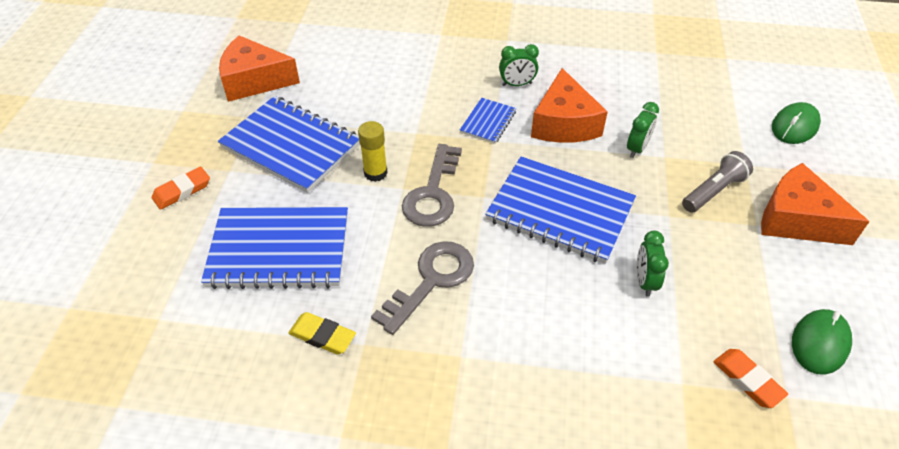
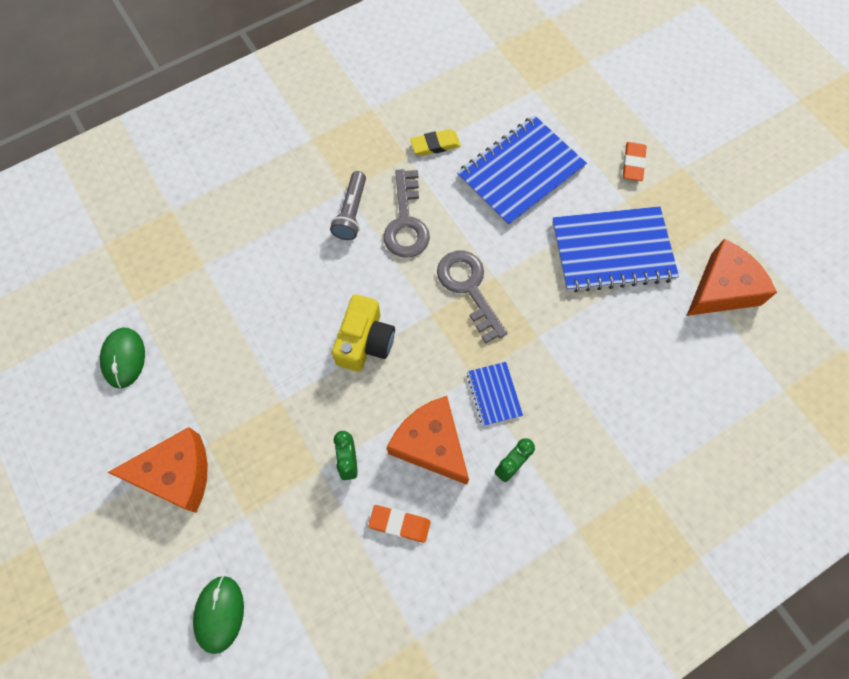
camera: 140 degrees right, 20 degrees up
(375, 173) = (527, 274): yellow glue stick -> none
(560, 211) = (365, 341): blue notebook -> yellow camera
(645, 281) = (266, 324): green clock -> none
(713, 191) = (258, 456): grey flashlight -> grey flashlight (351, 212)
(748, 380) = (163, 296): orange eraser -> orange eraser (399, 524)

